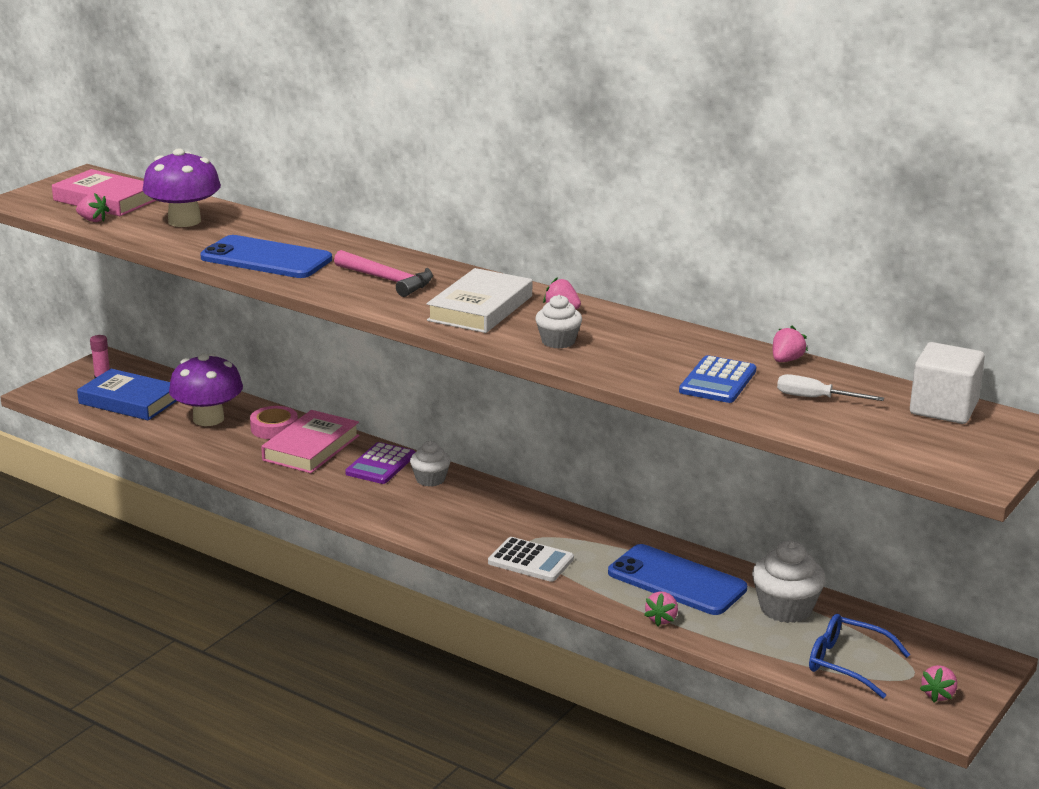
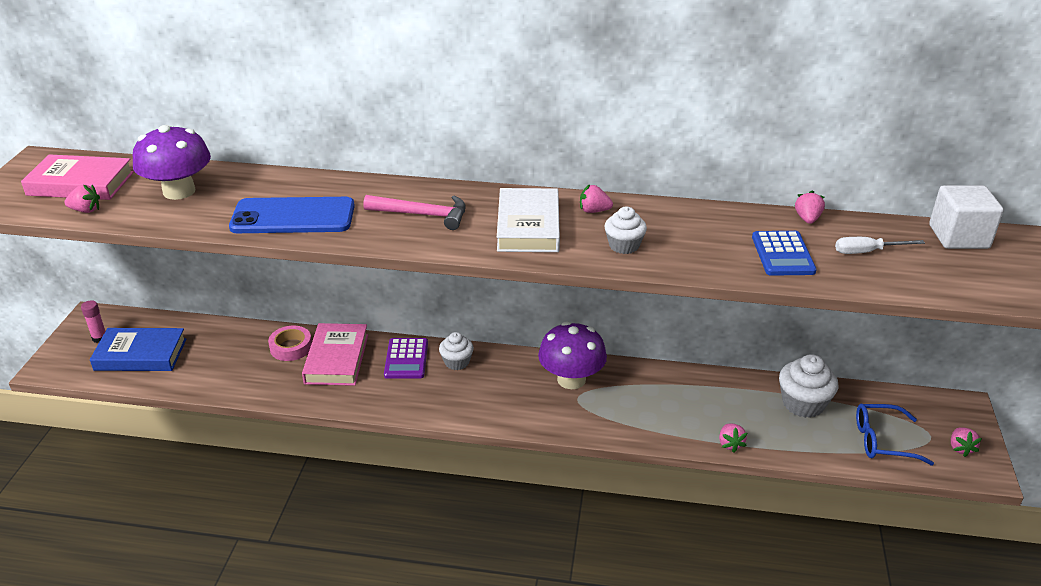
camera: 25 degrees left, 10 degrees up
(208, 419) = (226, 354): purple mushroom -> purple mushroom (571, 379)
(530, 561) = (593, 419): white calculator -> none
(677, 581) = (711, 403): blue phone -> none

